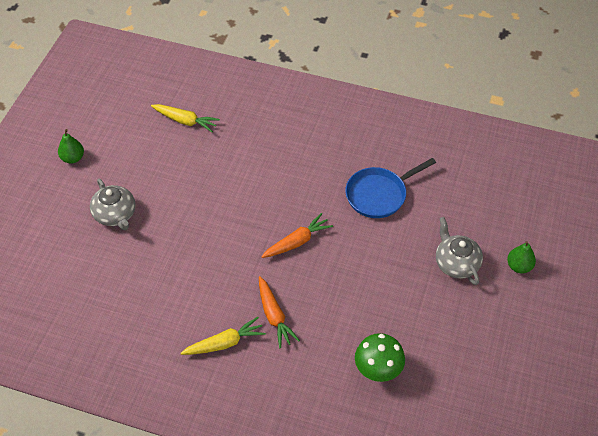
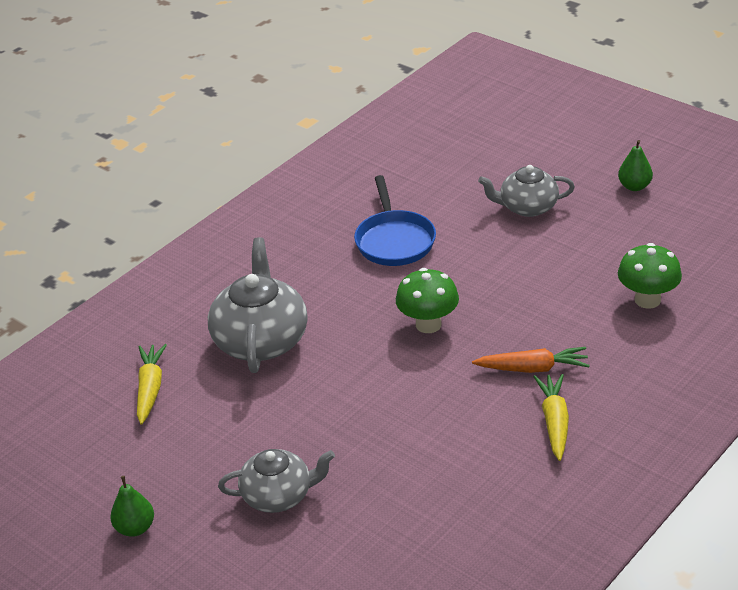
camera: 65 degrees left, 15 degrees down
(185, 121) = (150, 389): yellow carrot -> yellow carrot turned 45 degrees counterclockwise
(247, 158) = (261, 340): none -> grey teapot
(297, 242) = (428, 324): orange carrot -> green mushroom
(519, 266) = (554, 165): green pear -> green pear (634, 186)

